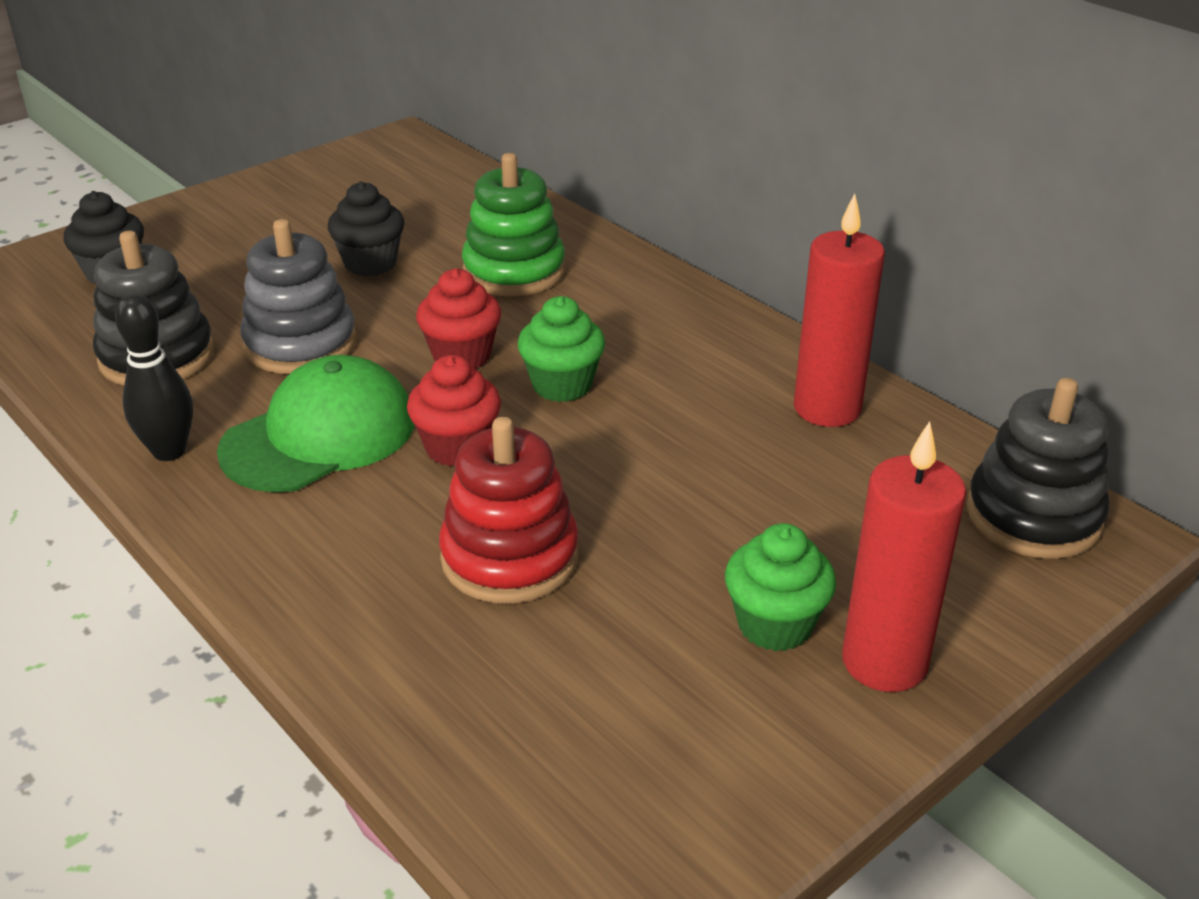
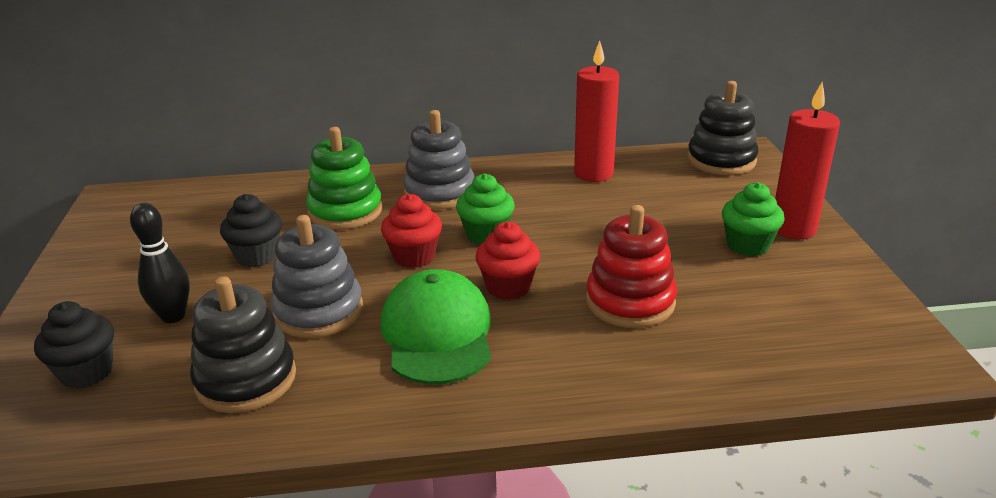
camera: 55 degrees left, 5 degrees down
(169, 451) = (380, 404): black bowling pin -> black bowling pin (173, 316)
(628, 312) = (439, 192): none -> grey stacking toy

